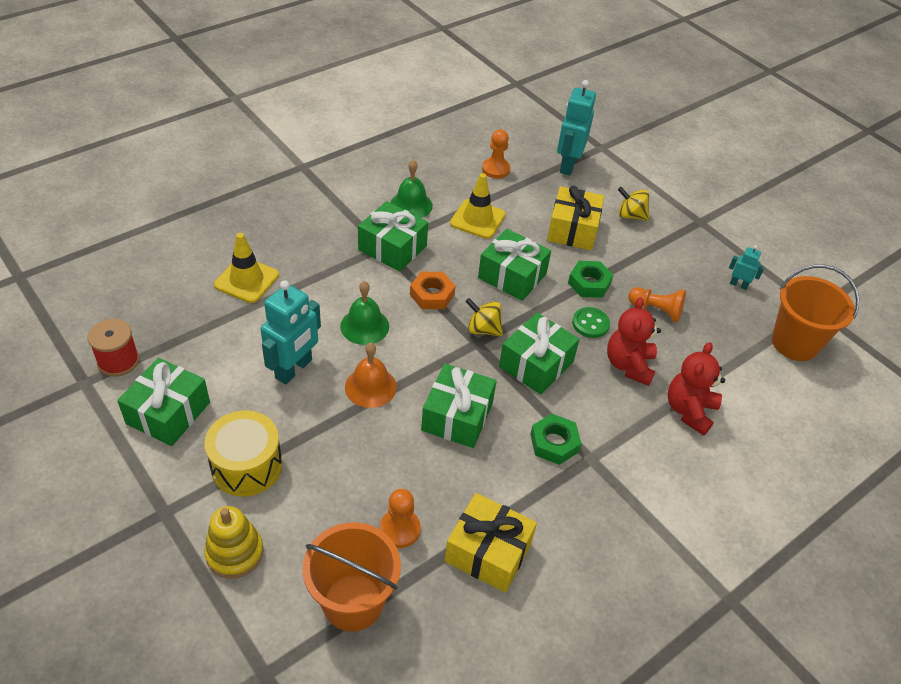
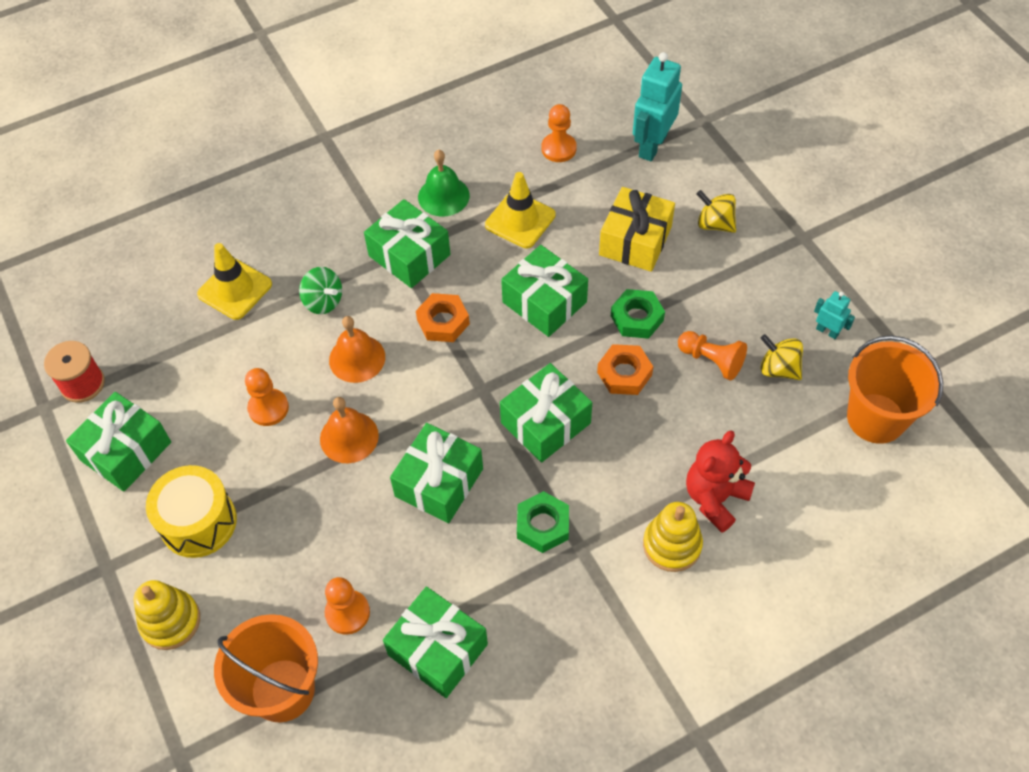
camera: 15 degrees right, 10 degrees up
(294, 369) = (268, 408): turquoise robot -> orange pawn
(326, 285) = (323, 301): none -> green spinning top
(364, 326) = (357, 358): green bell -> orange bell
(483, 329) = (493, 372): yellow spinning top -> yellow spinning top (778, 369)
(488, 552) = (438, 649): yellow gift -> green gift
(590, 324) = (624, 373): green button -> orange nut
(629, 365) = (657, 432): red teddy bear -> none
(665, 449) = (672, 545): none -> yellow stacking toy

